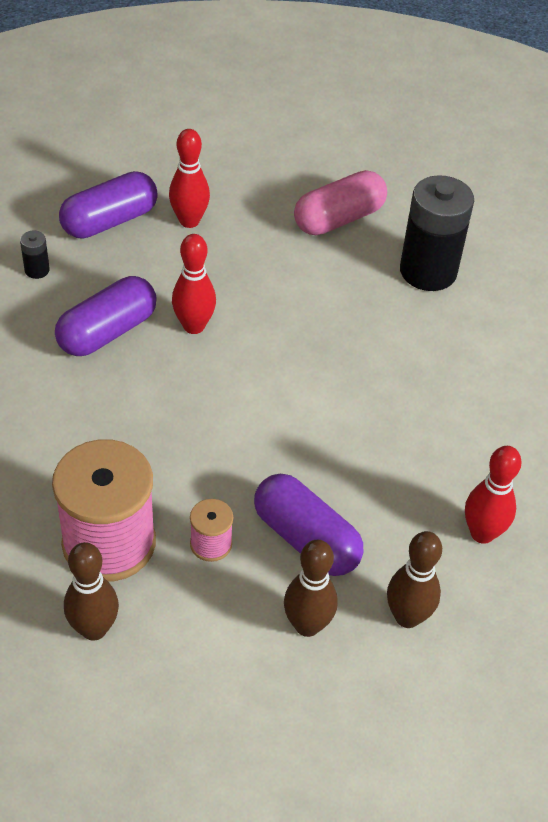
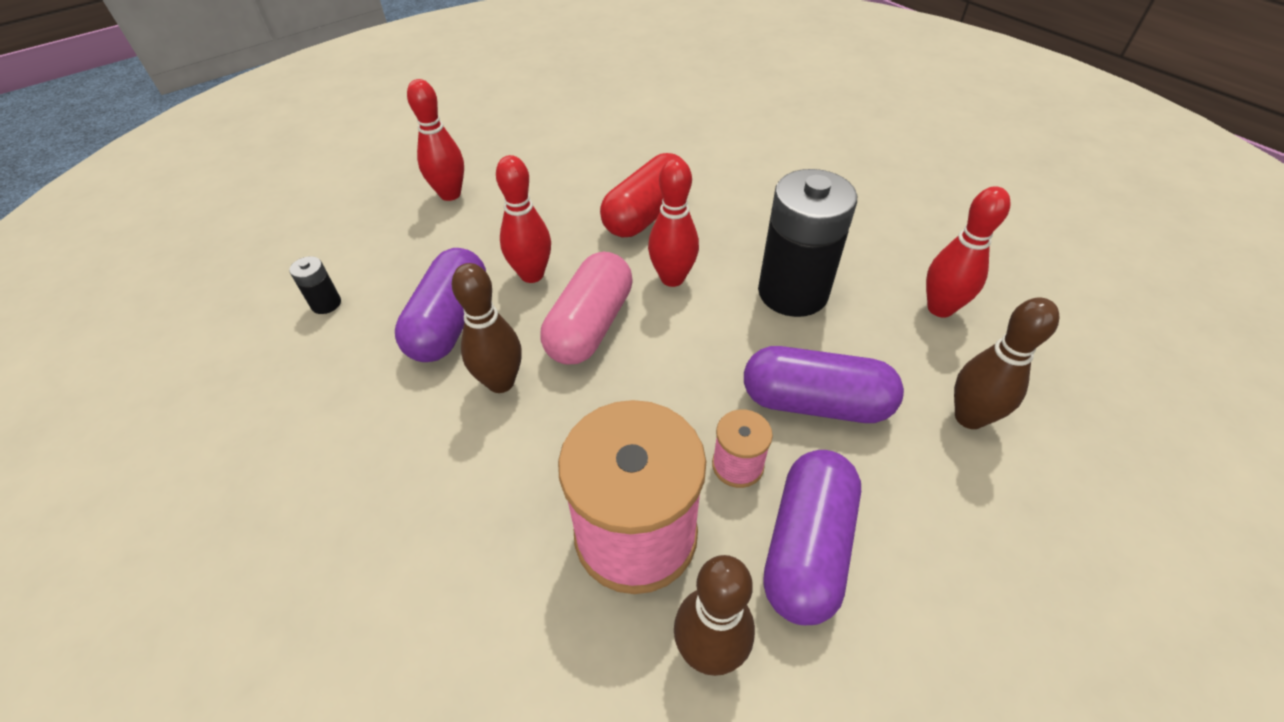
camera: 30 degrees left, 0 degrees up
(110, 221) = (371, 227): purple capsule -> purple capsule (807, 547)
(295, 388) = (672, 278): none -> red bowling pin
(307, 625) = (903, 485): brown bowling pin -> brown bowling pin (501, 382)
(327, 322) = (647, 214): none -> red capsule
(339, 219) = (580, 137): pink capsule -> pink capsule (590, 325)
(428, 271) = (686, 142): black battery -> black battery (792, 292)

